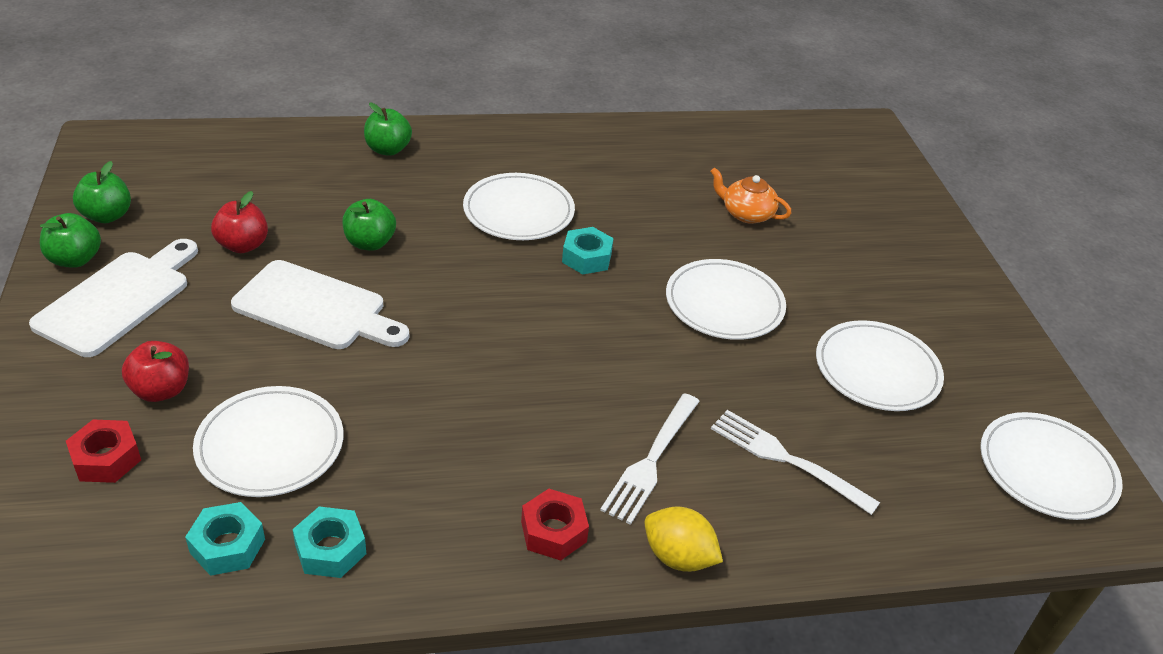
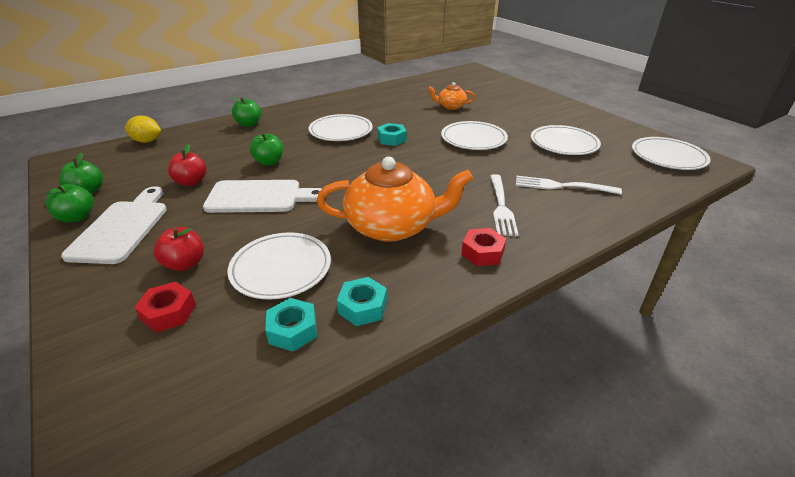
camera: 20 degrees left, 5 degrees down
(462, 433) = (392, 226): none -> orange teapot
(678, 557) = (555, 241): yellow lemon -> yellow lemon (147, 141)

